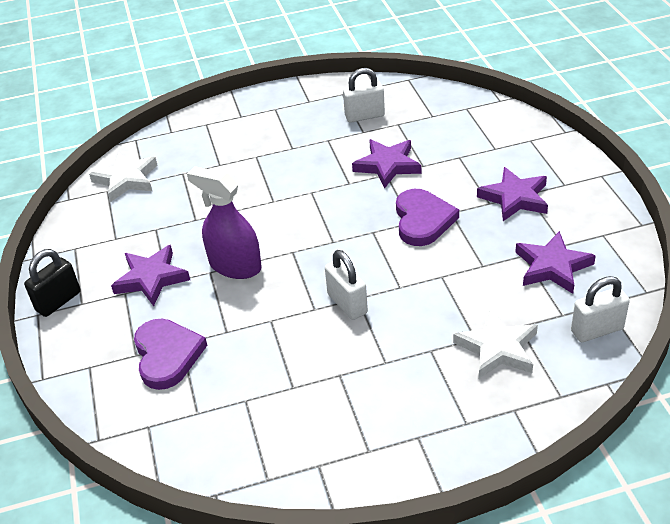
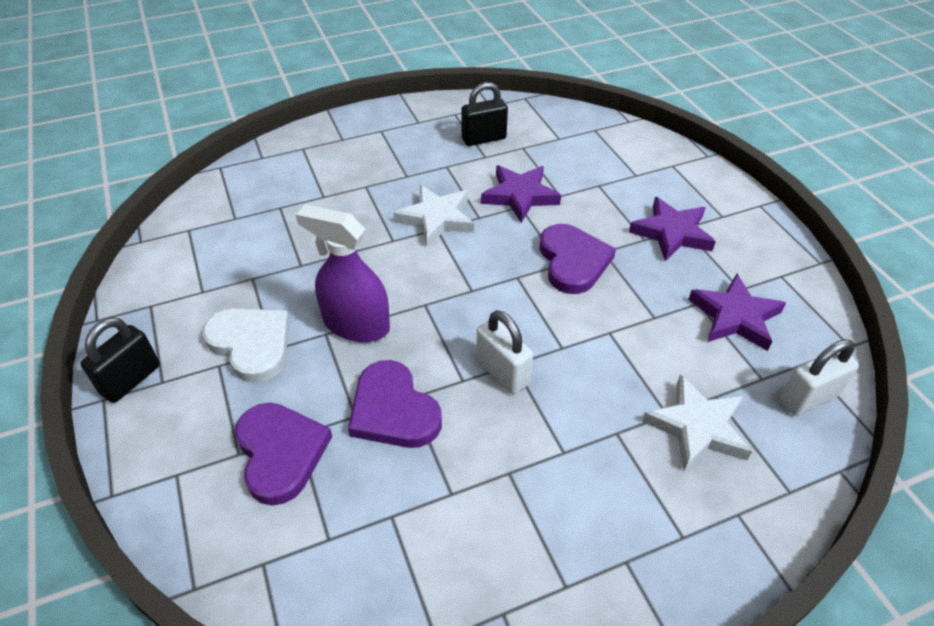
camera: 10 degrees left, 5 degrees up
(126, 180) = (212, 216): white star -> white star (436, 218)
(151, 278) = (251, 344): purple star -> white heart
(256, 328) = (393, 410): none -> purple heart
(364, 116) = (484, 139): white padlock -> black padlock

